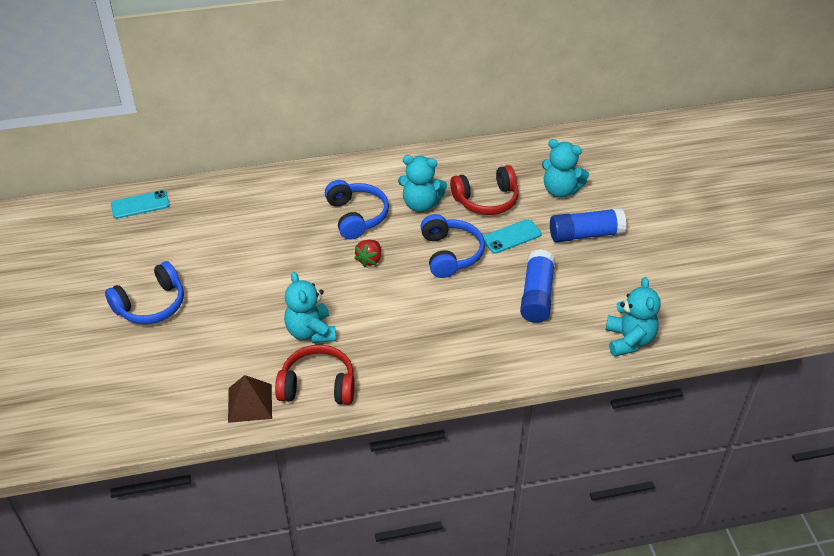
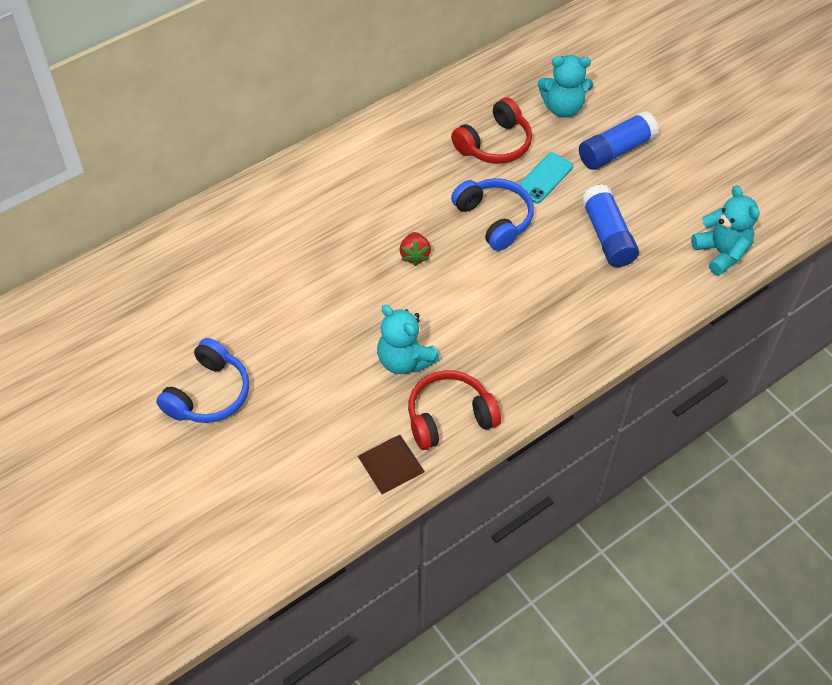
camera: 25 degrees left, 10 degrees up
(140, 205) = (114, 278): turquoise phone -> none
(356, 216) = (369, 209): blue headphones -> none
(421, 204) = (429, 172): turquoise teddy bear -> none

